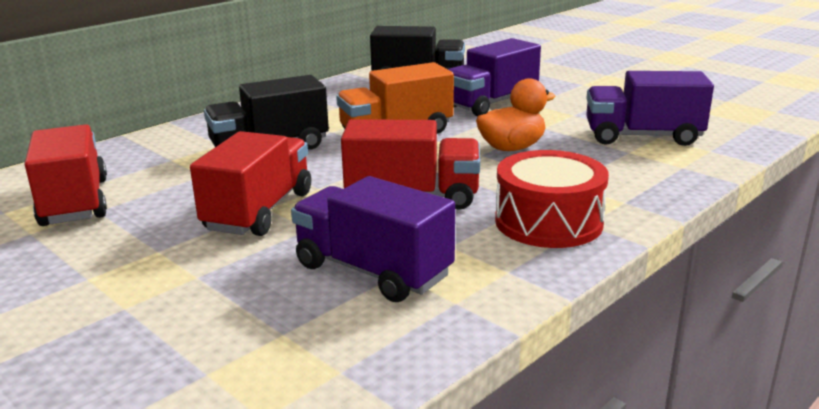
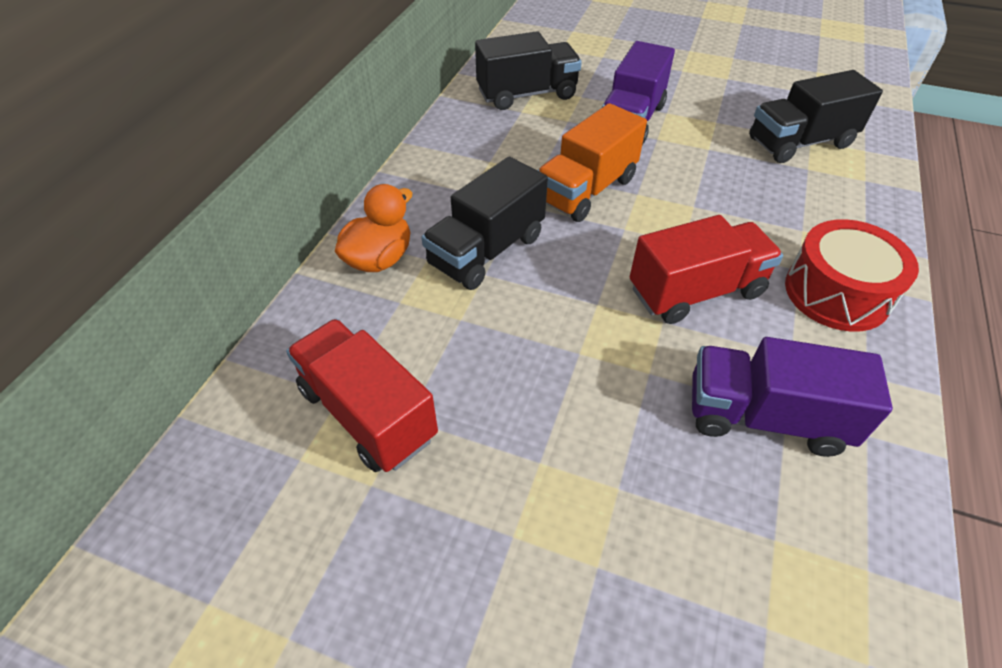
camera: 25 degrees left, 25 degrees up
(259, 211) = (578, 362): red truck -> none
(512, 148) = (711, 189): orange duck -> orange duck (379, 259)
(642, 136) = (800, 143): purple truck -> black truck

